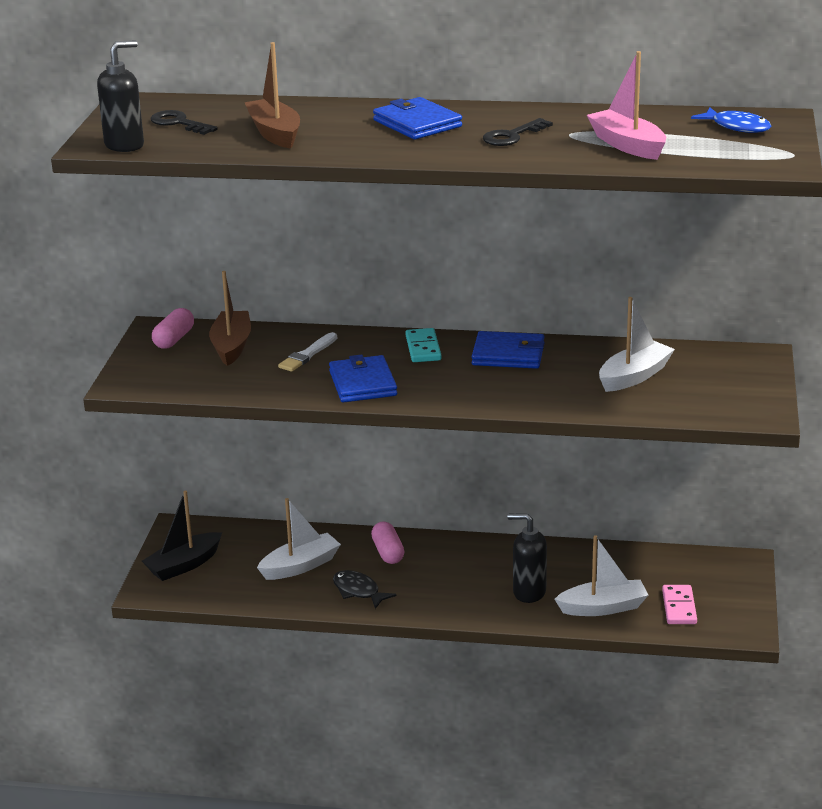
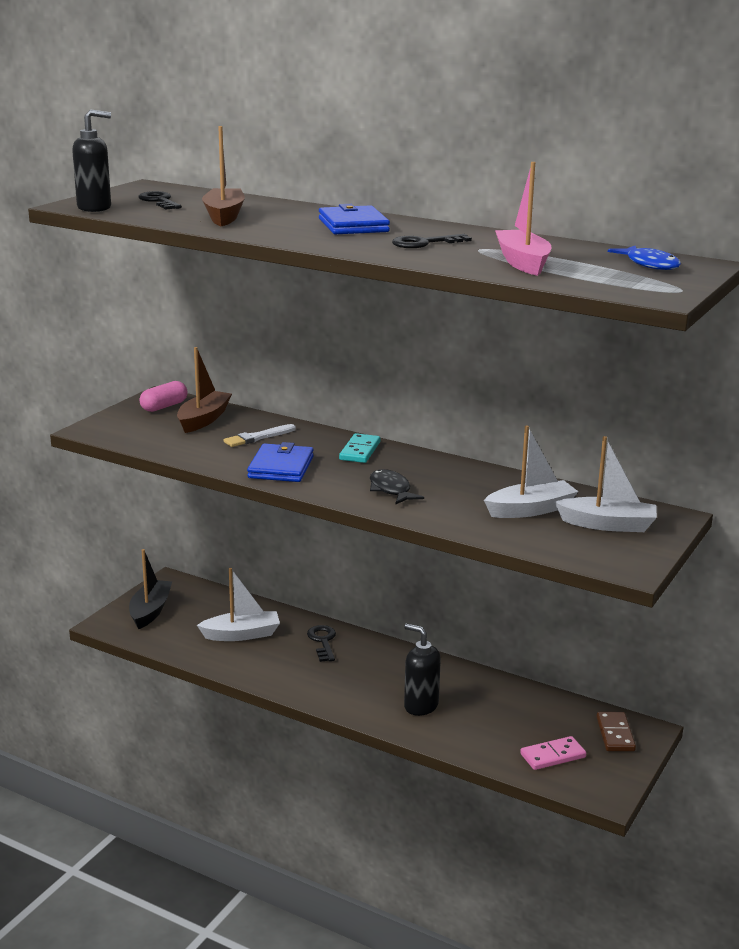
camera: 20 degrees right, 5 degrees down
(184, 565) = (150, 611): black boat -> black boat turned 120 degrees clockwise
(358, 591) = (273, 667): black fish -> black fish (391, 490)
(388, 552) = (323, 641): pink capsule -> black key
(508, 354) = (430, 470): blue wallet -> none
(603, 607) = (479, 737): white boat -> white boat (608, 525)
(679, 607) = (553, 756): pink domino -> pink domino turned 45 degrees clockwise
(720, 572) = (615, 734): none -> brown domino

